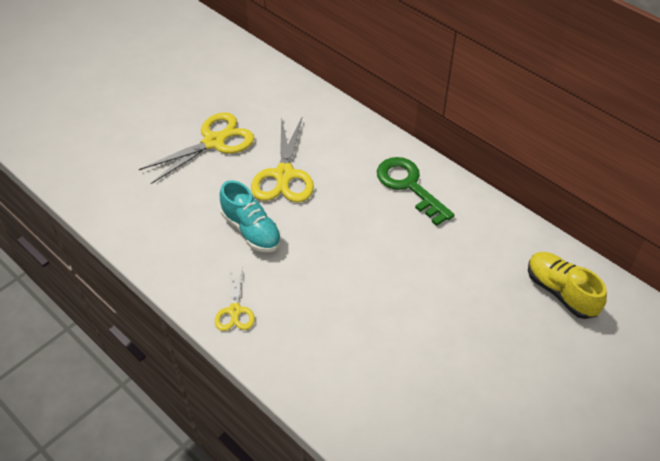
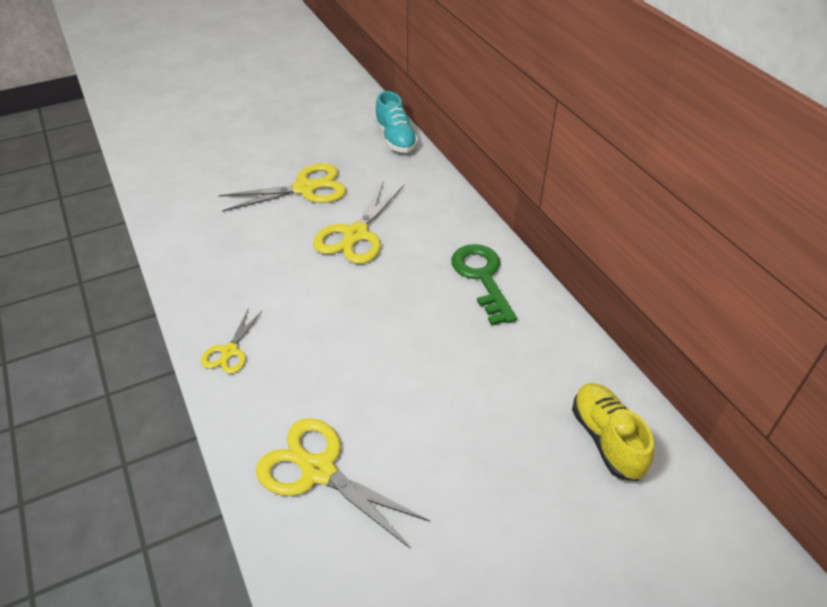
camera: 20 degrees right, 5 degrees down
(251, 230) = (293, 278): turquoise shoe -> turquoise shoe (395, 139)
(363, 384) = (319, 471): none -> yellow scissors

